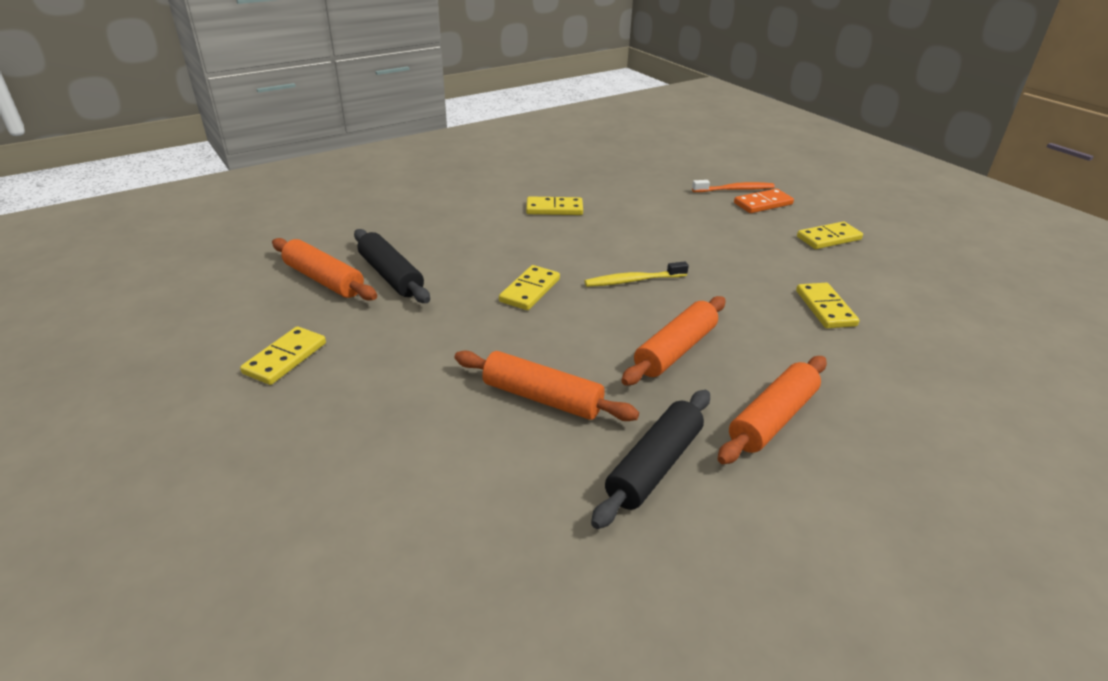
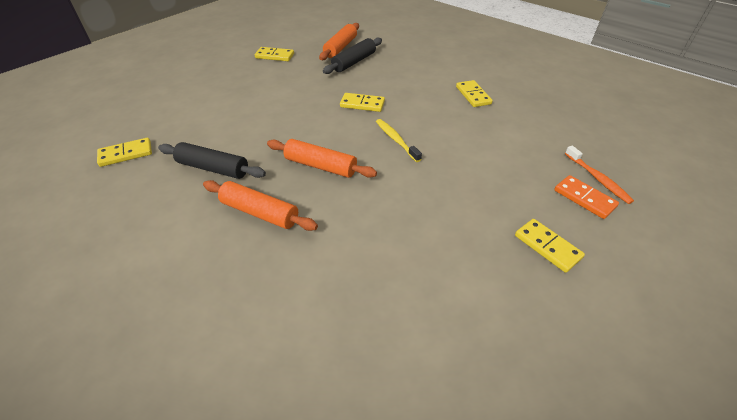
camera: 75 degrees right, 10 degrees up
(542, 398) = (262, 125): orange rolling pin -> none
(825, 308) = (410, 241): yellow domino -> yellow domino (126, 154)

